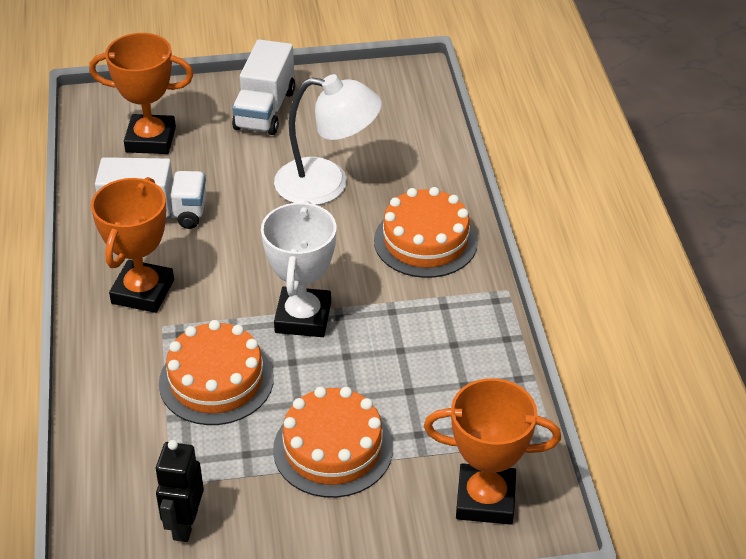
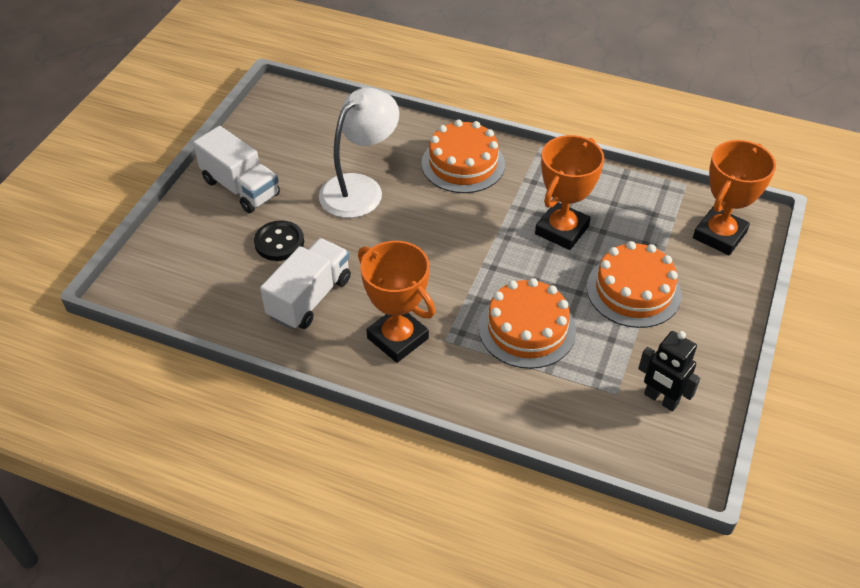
camera: 60 degrees left, 5 degrees up
(150, 140) = (213, 268): orange trophy -> orange trophy (562, 230)
(212, 164) = (279, 242): none -> black button
(303, 317) = (494, 256): white trophy -> none

